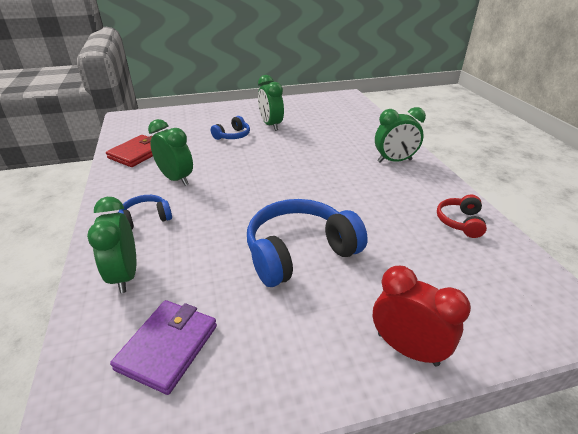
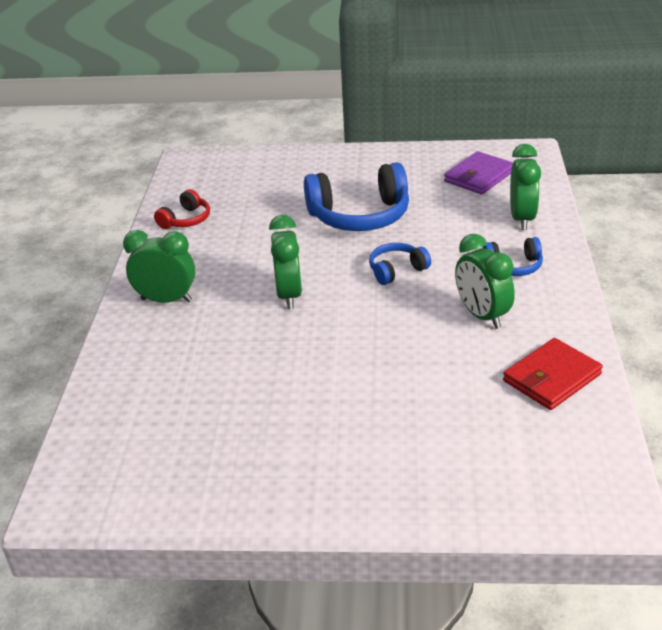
camera: 160 degrees left, 0 degrees up
(233, 136) = (382, 396): blue headphones -> blue headphones (397, 270)
(271, 125) = (300, 416): green clock -> green clock (289, 295)
(407, 349) = (319, 159): red clock -> none

